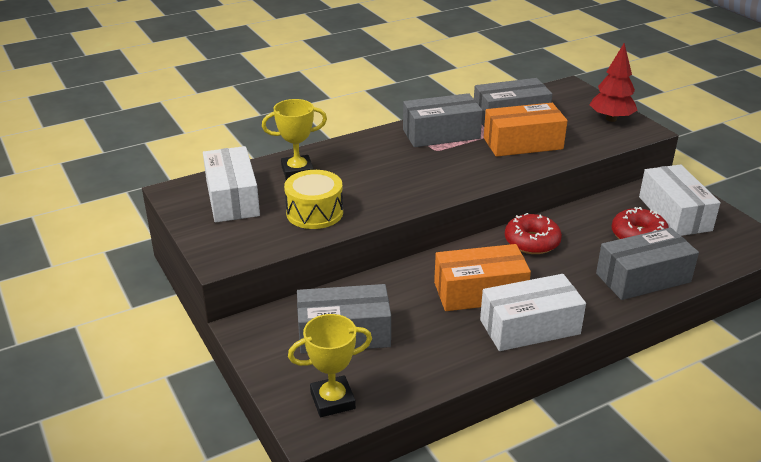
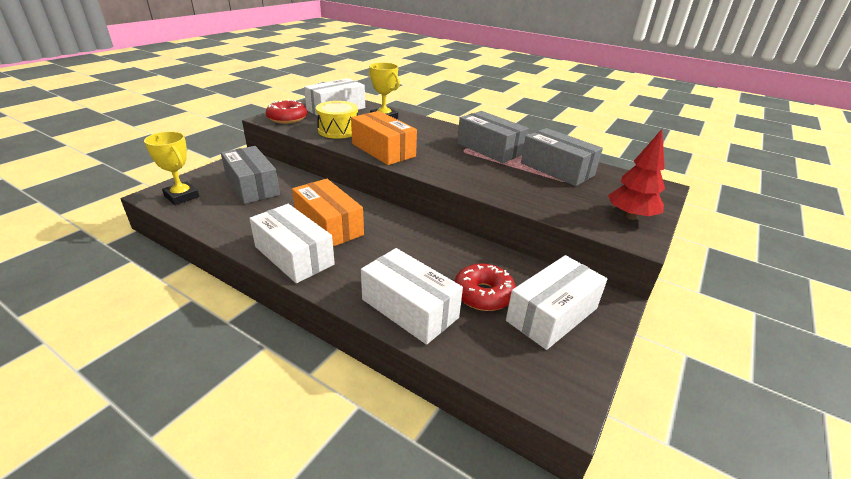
camera: 60 degrees right, 0 degrees up
(523, 143) = (518, 181): orange box -> orange box (383, 150)
(532, 242) = (418, 236): red donut -> red donut (287, 118)
(643, 278) = (409, 308): grey box -> white box

